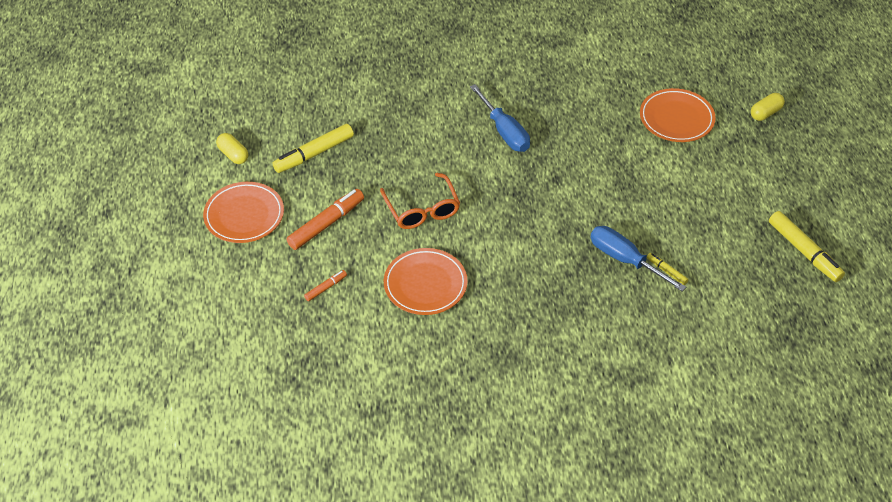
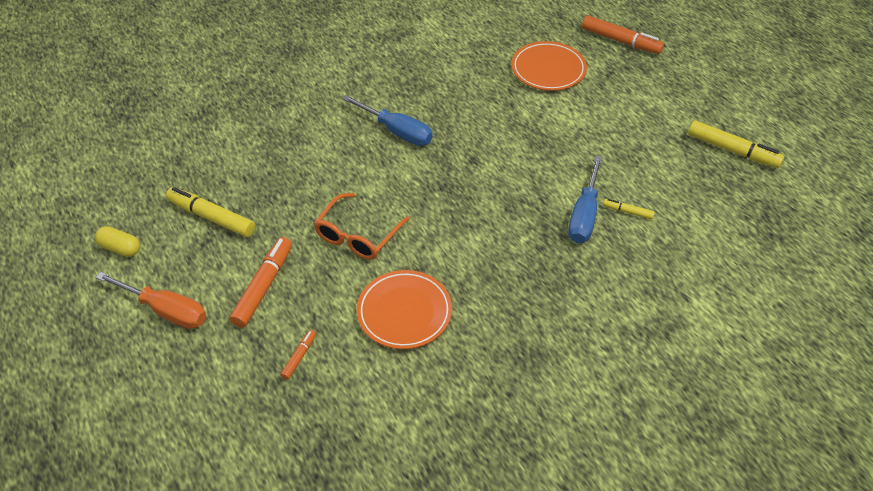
camera: 25 degrees left, 0 degrees up
(244, 215) = (165, 310): orange plate -> orange screwdriver
(314, 154) = (211, 217): yellow marker -> yellow marker turned 90 degrees clockwise
(422, 209) = (358, 235): orange glasses -> orange glasses turned 75 degrees clockwise
(625, 260) = (584, 215): blue screwdriver -> blue screwdriver turned 90 degrees counterclockwise
(765, 113) = (620, 41): yellow capsule -> orange marker

